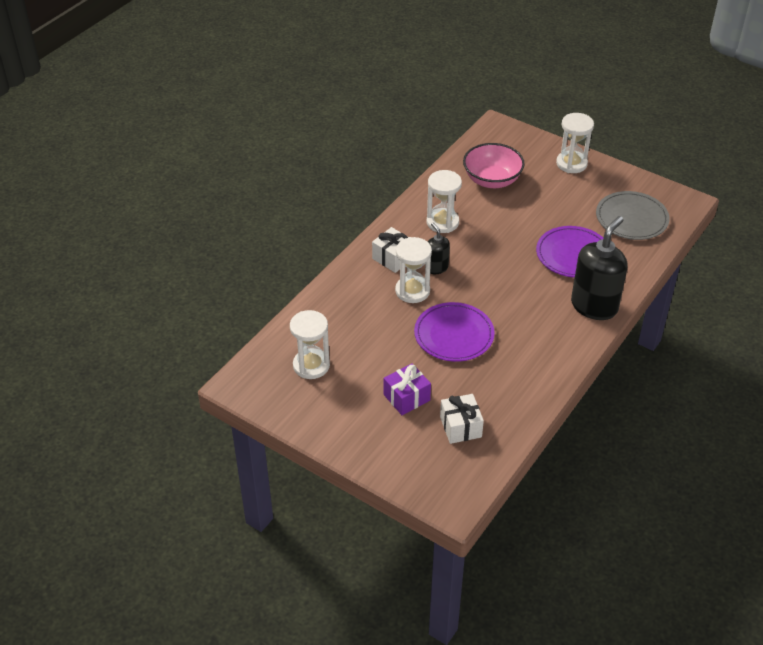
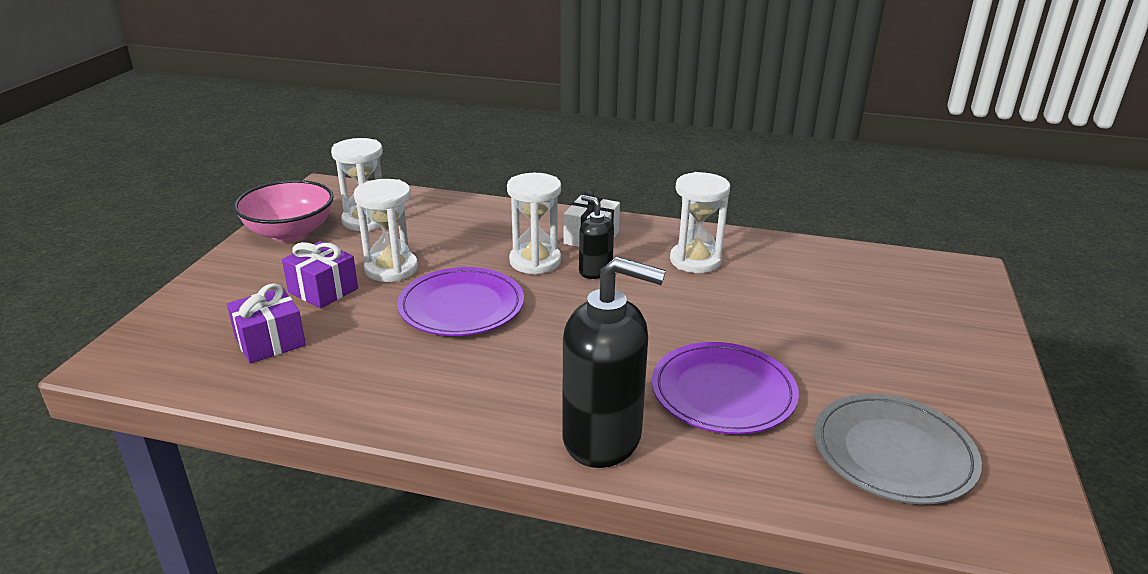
camera: 70 degrees right, 15 degrees down
(436, 267) = (595, 271): black soap dispenser -> black soap dispenser turned 90 degrees counterclockwise
(460, 427) = (270, 342): white gift -> purple gift
(492, 180) = (832, 285): pink bowl -> pink bowl (290, 232)
(571, 163) = (967, 355): white hourglass -> white hourglass (391, 269)

